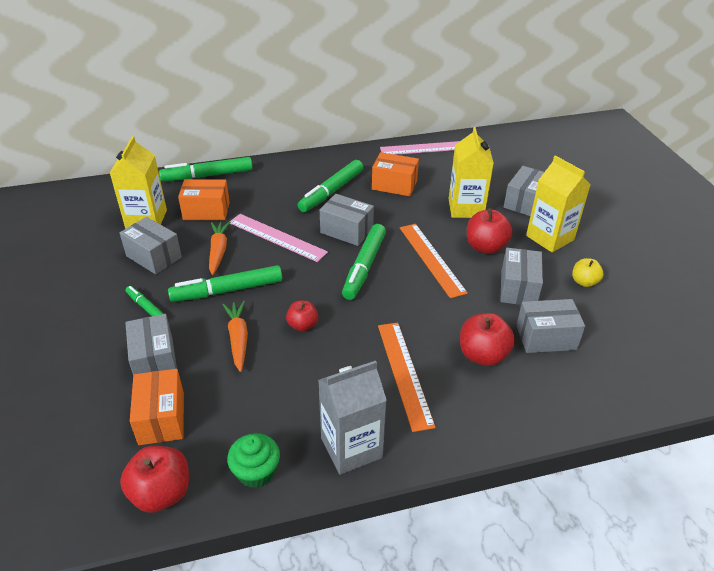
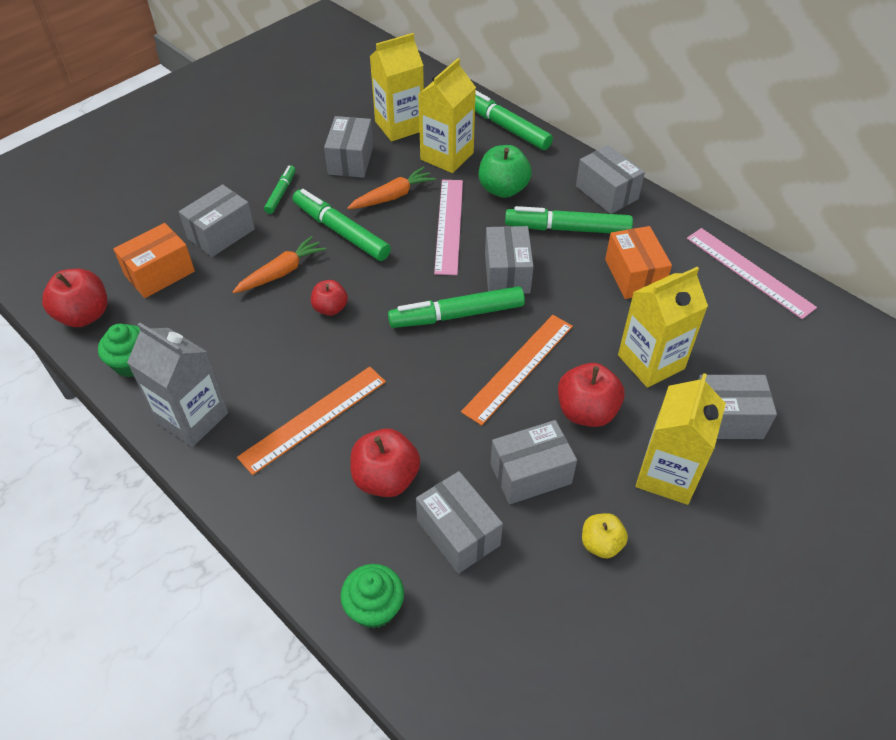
camera: 60 degrees right, 10 degrees up
(206, 211) = (447, 156): orange box -> yellow carton
(267, 201) = (503, 189): none -> green apple
(316, 165) = (606, 192): none -> grey box
(585, 400) = (374, 607): none -> green cupcake

